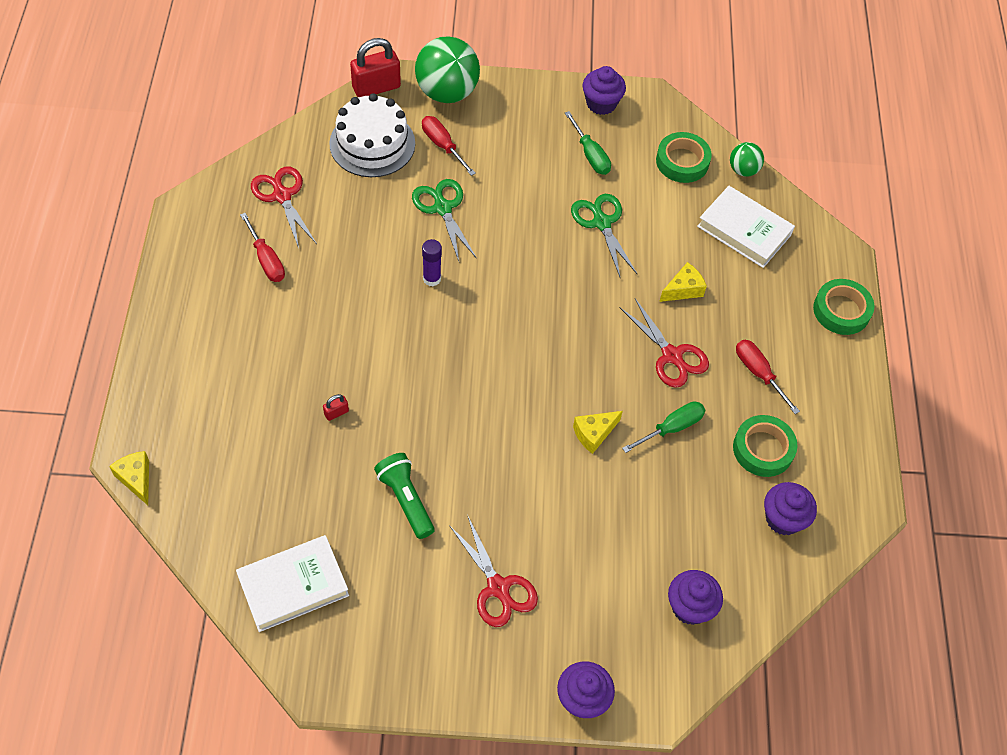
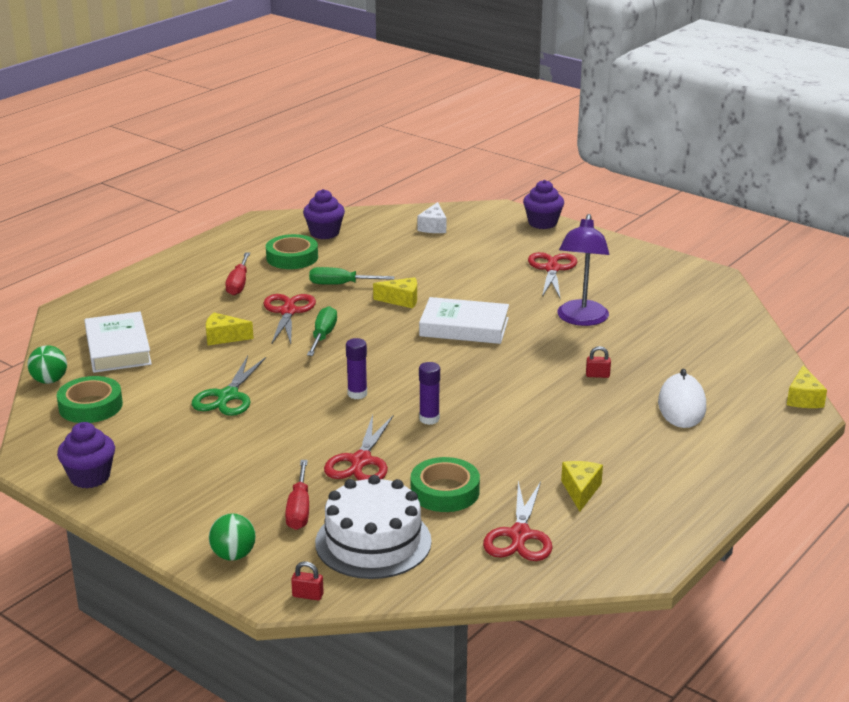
camera: 140 degrees left, 30 degrees down
(241, 407) = (681, 405): none -> white mouse
(266, 259) = (580, 491): red screwdriver -> yellow cheese
(293, 586) = (702, 313): white book -> white book (464, 327)
(376, 87) = (308, 595): red padlock -> red padlock, size x0.44
(406, 500) = (581, 319): green flashlight -> purple lamp
(442, 208) = (361, 461): green scissors -> red scissors
(447, 92) = (233, 555): green ball -> green ball, size x0.51
(510, 278) = (357, 394): none -> purple glue stick
(590, 154) = (164, 443): green screwdriver -> green screwdriver (323, 336)
(690, 607) = (433, 227): purple cupcake -> white cheese
(841, 310) = (125, 288): green tape -> green tape (445, 491)

